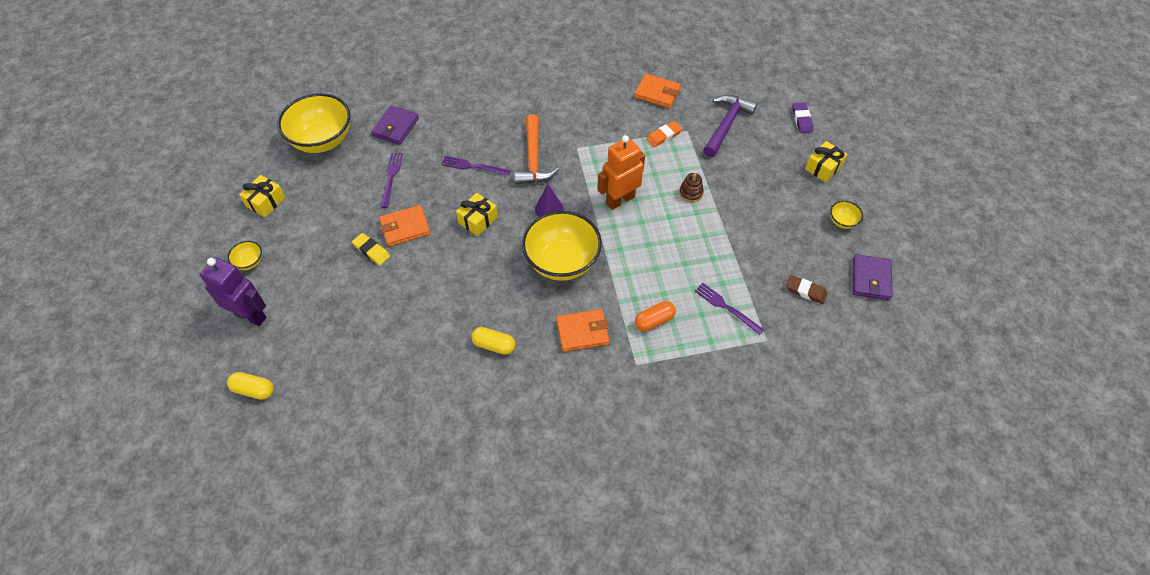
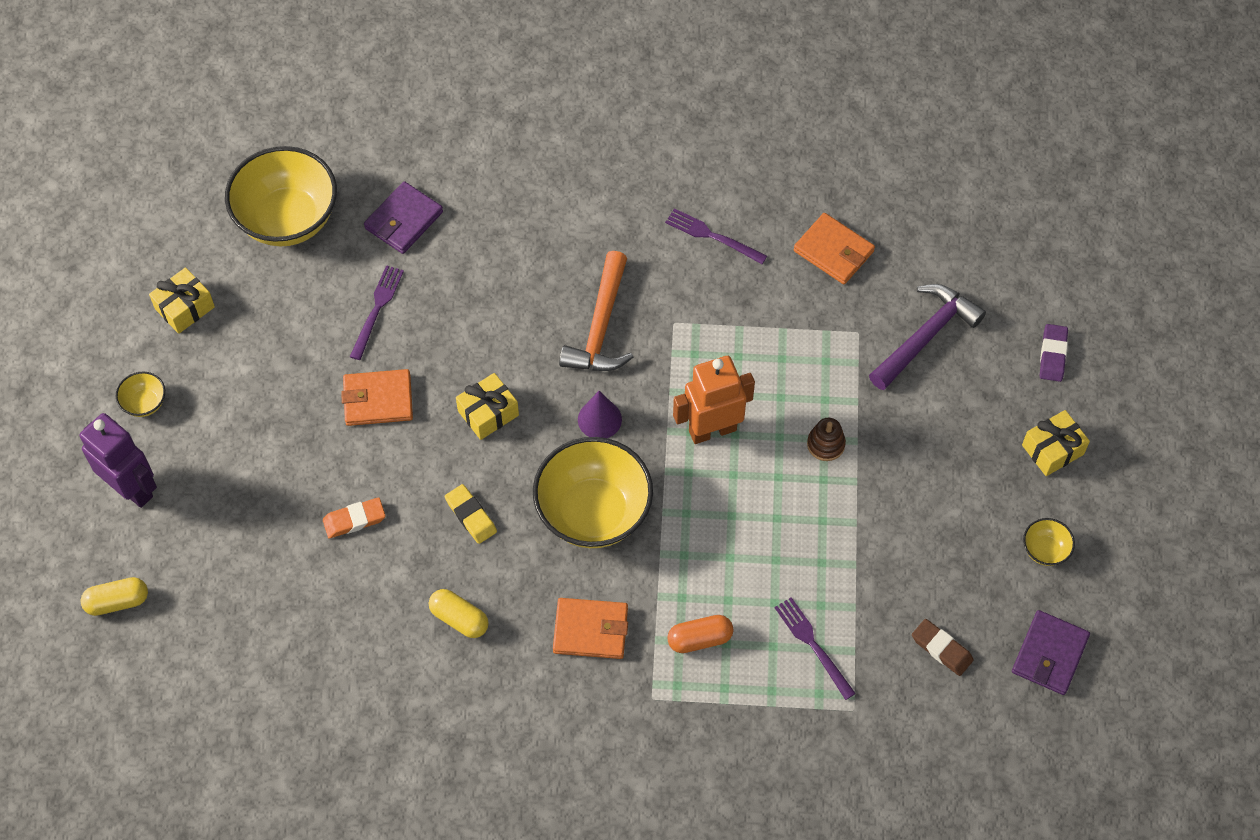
camera: 15 degrees right, 5 degrees up
(254, 390) = (117, 602): yellow capsule -> yellow capsule turned 45 degrees counterclockwise
(371, 251) = (321, 426): yellow eraser -> yellow eraser (471, 516)
(473, 166) = (504, 318): purple fork -> purple fork (712, 236)
(664, 136) = (818, 333): orange eraser -> orange eraser (354, 520)

